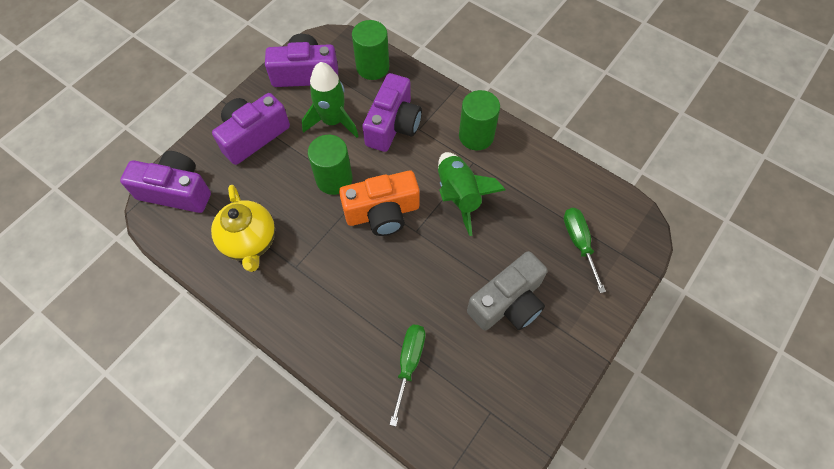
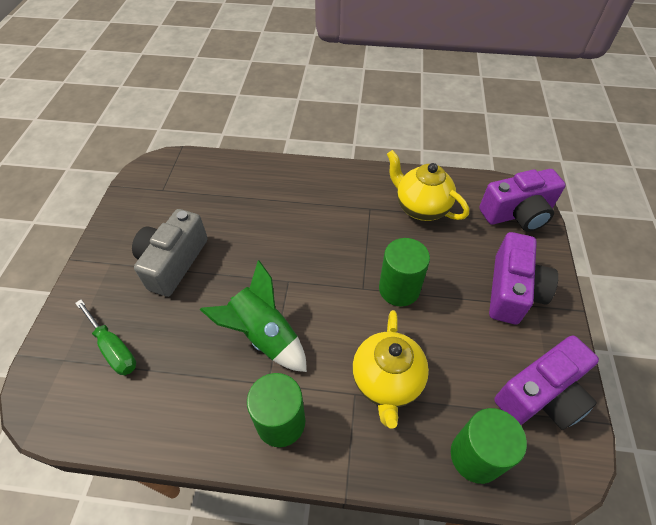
camera: 150 degrees right, 10 degrees down
(333, 121) = (454, 349): green rocket -> none
(382, 213) = (330, 281): orange camera -> none
(393, 125) = (387, 382): purple camera -> yellow teapot
(409, 364) = (237, 190): green screwdriver -> none

